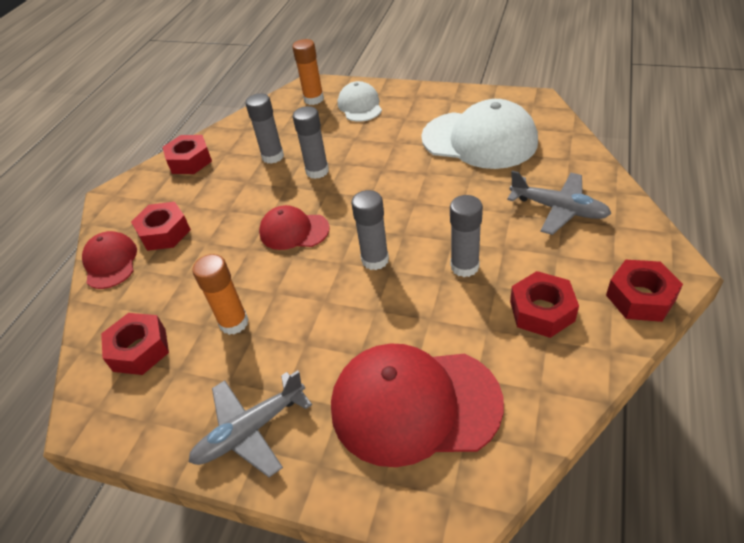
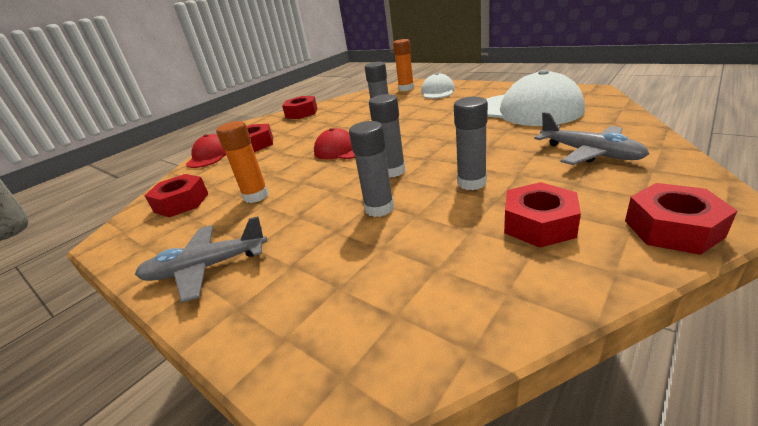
camera: 20 degrees right, 15 degrees down
(273, 156) = (357, 113): grey glue stick -> grey glue stick (379, 208)
(414, 405) = (359, 278): red cap -> none

